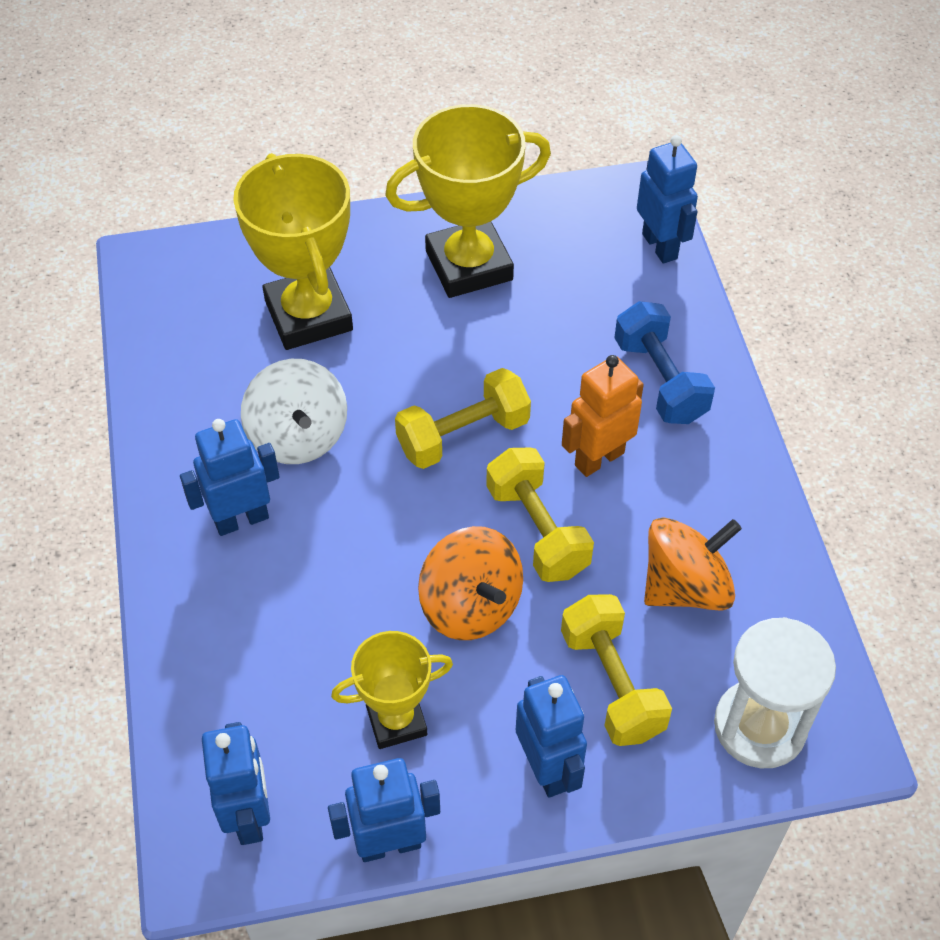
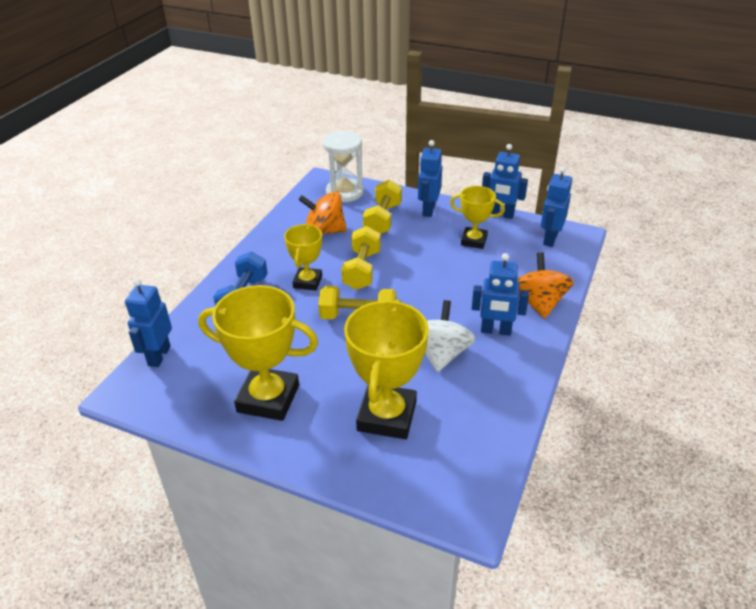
camera: 145 degrees left, 15 degrees down
(471, 605) = (414, 259): orange spinning top -> orange spinning top (539, 303)
(599, 458) = (307, 282): orange robot -> yellow trophy

